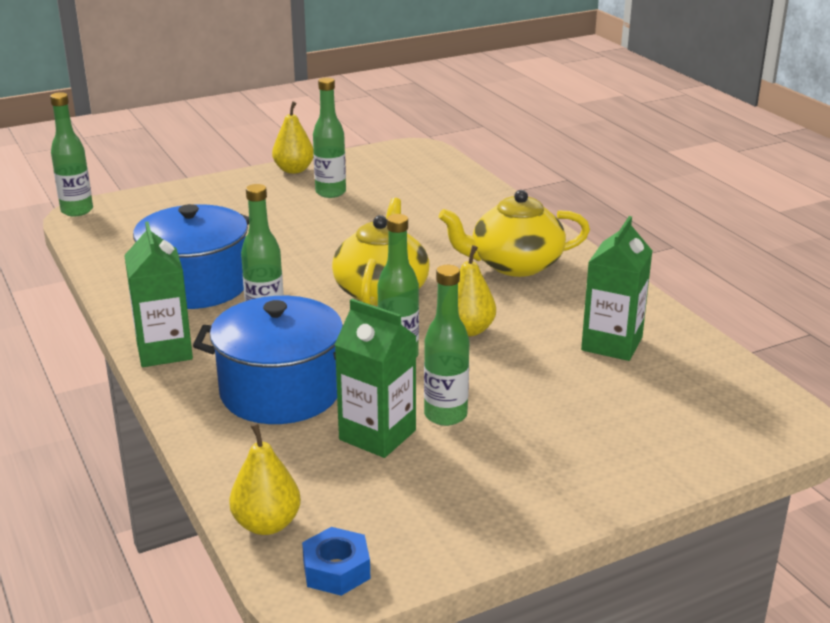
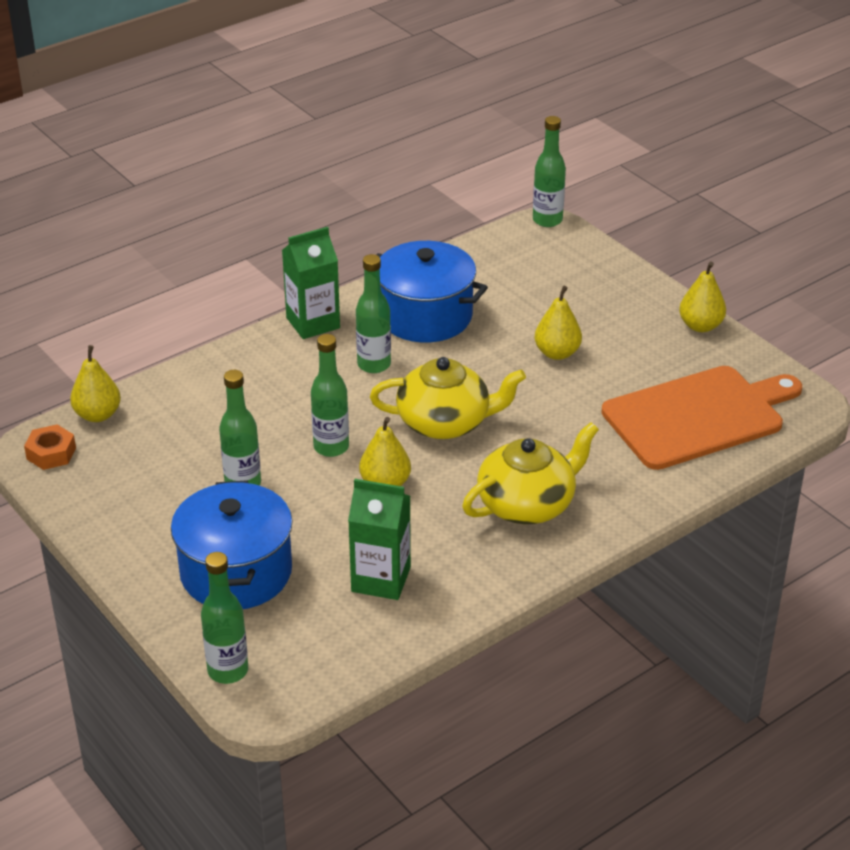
camera: 80 degrees right, 10 degrees up
(281, 391) = (264, 392): blue pot -> blue pot (236, 572)
(299, 229) = (557, 353): none -> yellow pear
(330, 192) = (653, 359): green bottle -> green bottle (228, 671)
(336, 570) = (51, 453): blue nut -> orange nut
(377, 435) = (210, 451): green carton -> none
(416, 186) = (697, 416): none -> orange cutting board
(514, 265) = (527, 504): yellow teapot -> yellow teapot turned 75 degrees clockwise

